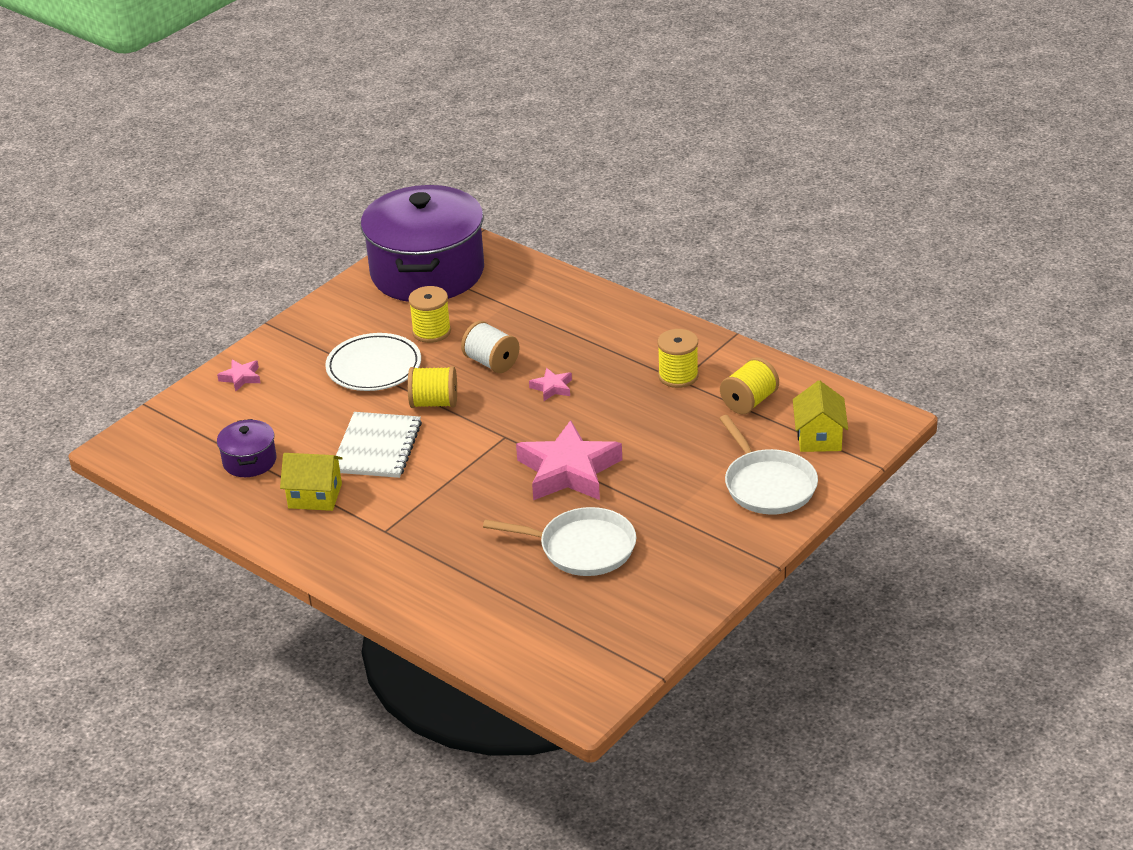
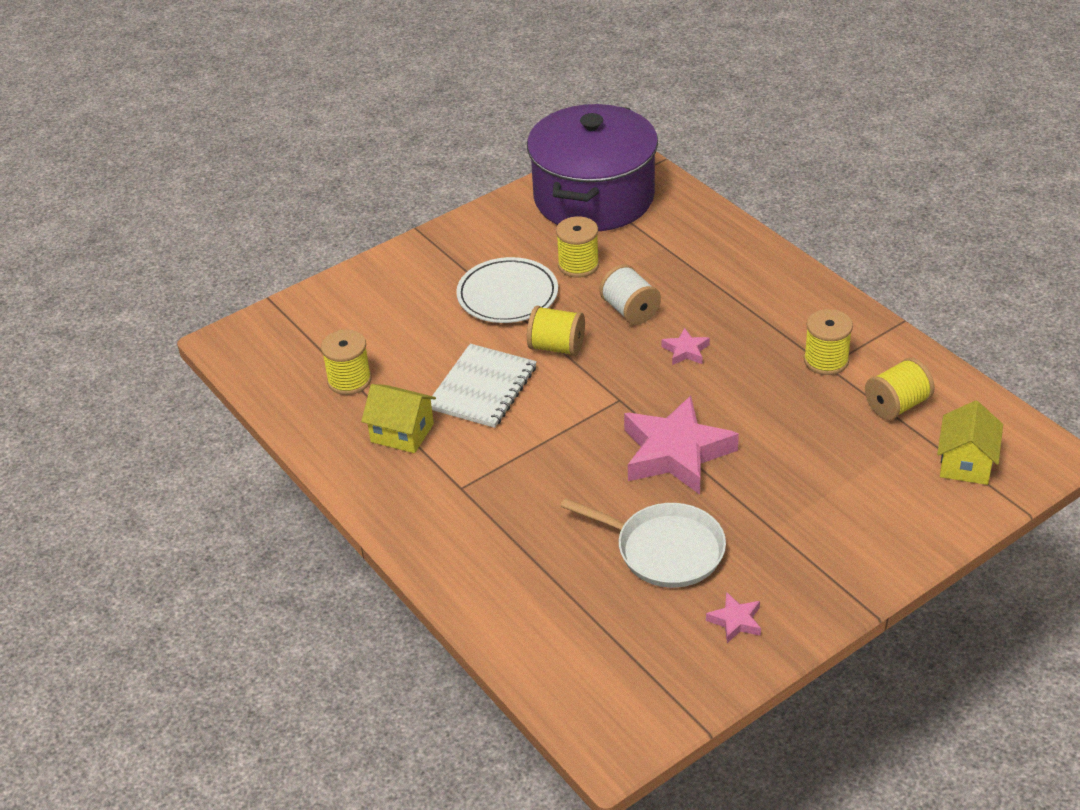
camera: 15 degrees right, 5 degrees up
(241, 378) = (371, 285): pink star -> pink star (735, 621)
(249, 461) = (349, 380): purple pot -> yellow spool
(768, 485) = (892, 512): white pan -> none

